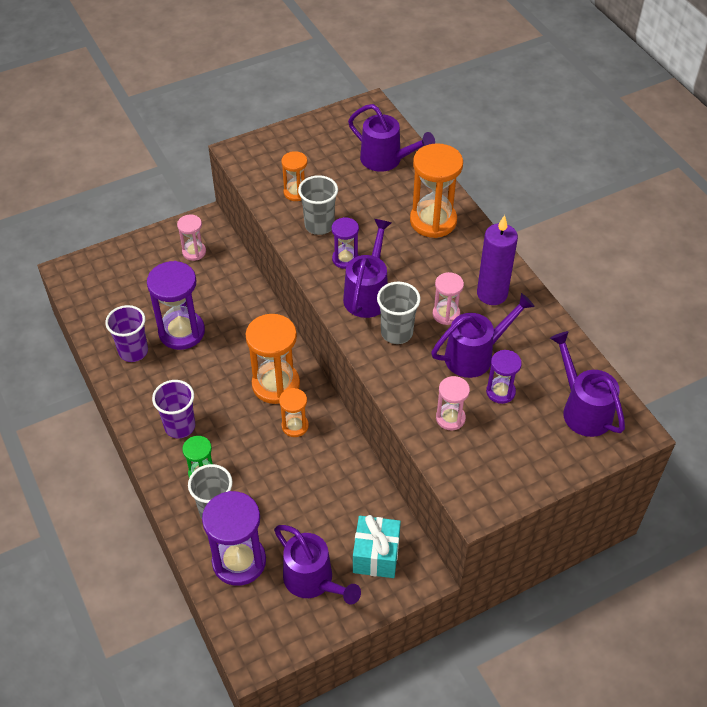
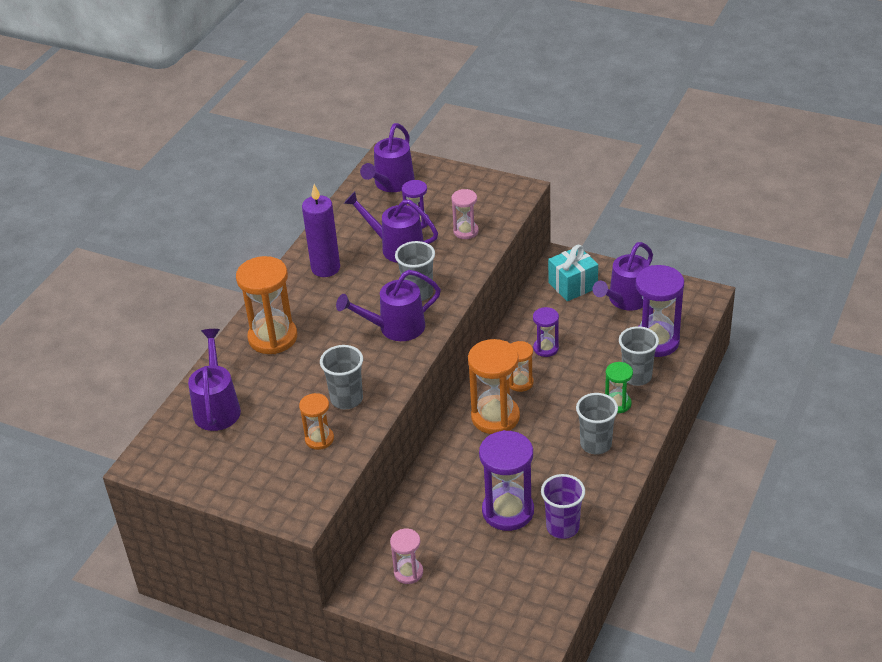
camera: 125 degrees left, 10 degrees down
(180, 426) = (596, 444): purple cup -> grey cup
(313, 581) = (625, 301): purple watering can -> purple watering can turned 150 degrees counterclockwise
(345, 259) = (370, 361): purple hourglass -> purple hourglass (546, 348)
(446, 314) = (372, 279): pink hourglass -> none

